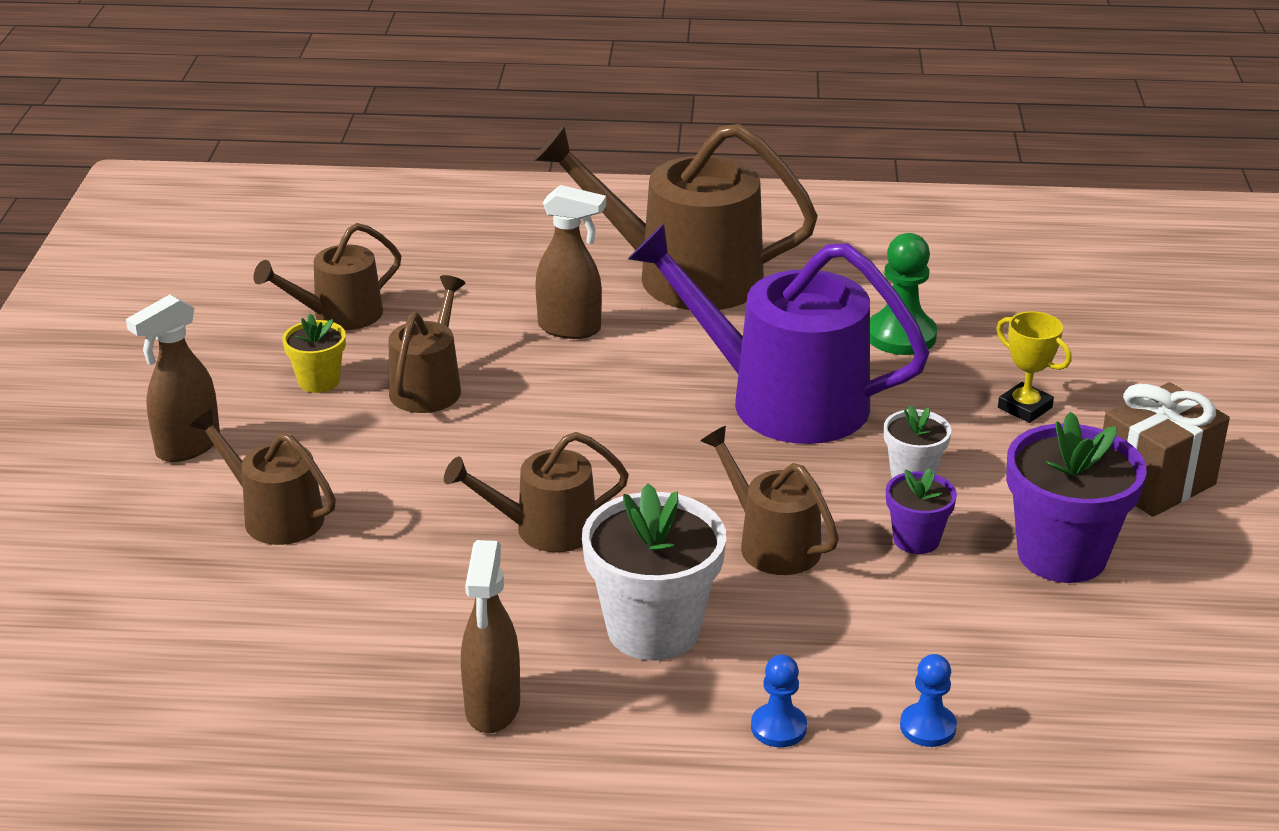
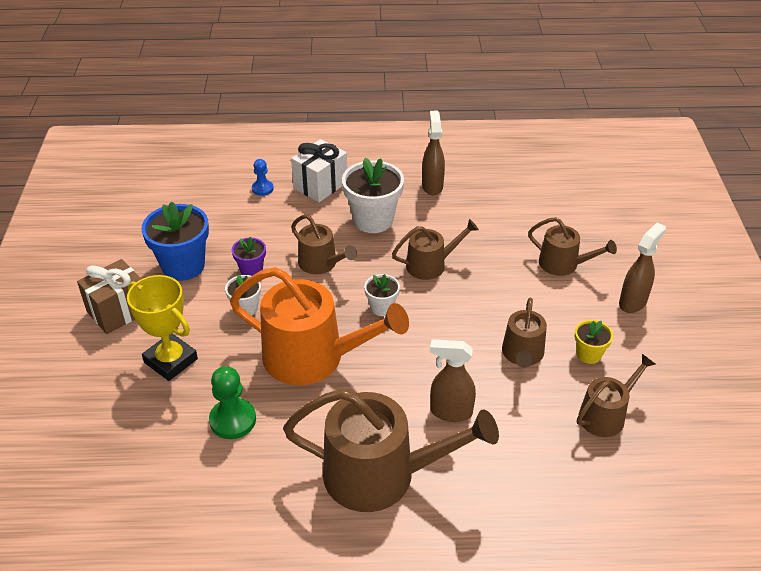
camera: 175 degrees right, 10 degrees up
(656, 463) = (382, 307): none -> white flower pot
(778, 727) = (320, 185): blue pawn -> white gift
(783, 400) = (312, 357): purple watering can -> orange watering can
(1024, 408) = (171, 360): yellow trophy -> yellow trophy, size x1.66
(1062, 555) = (183, 266): purple flower pot -> blue flower pot

